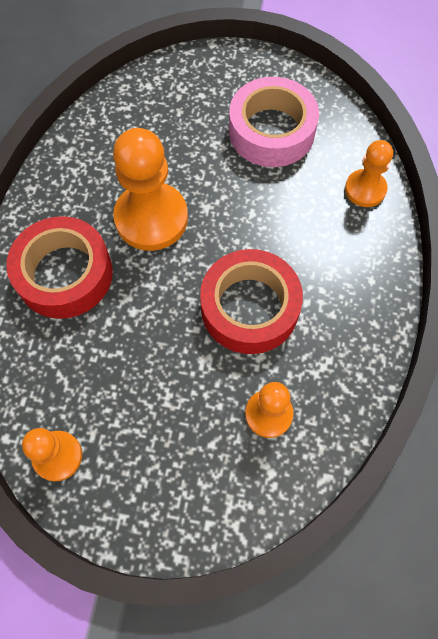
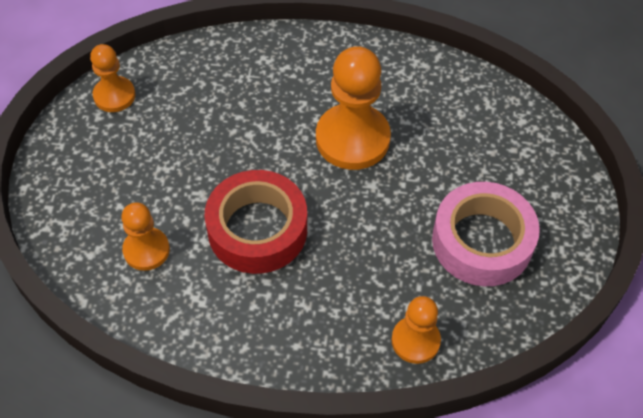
camera: 85 degrees right, 10 degrees down
(64, 274) = (285, 78): red tape -> none

